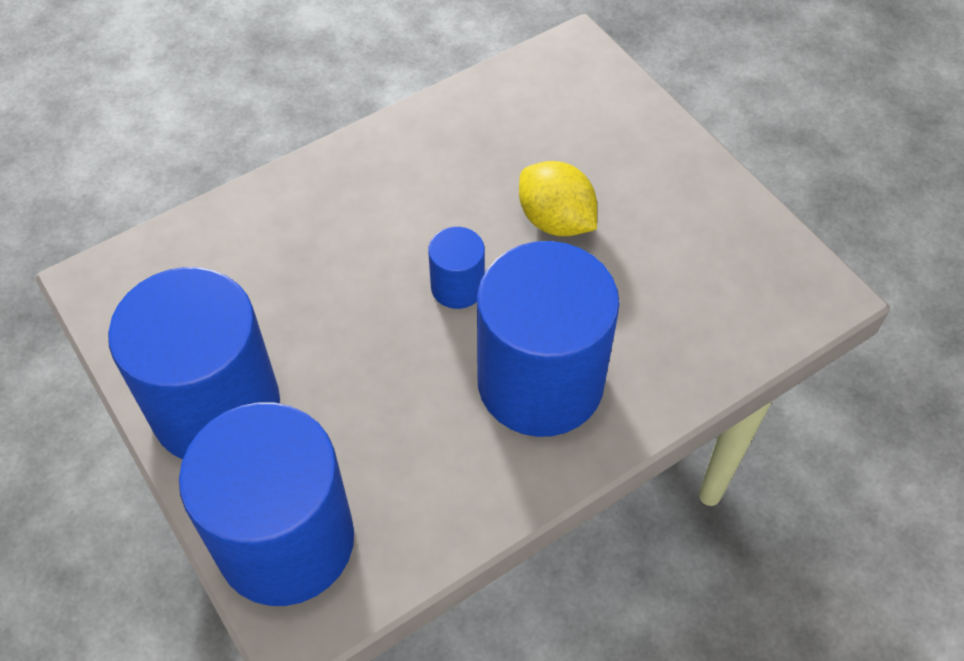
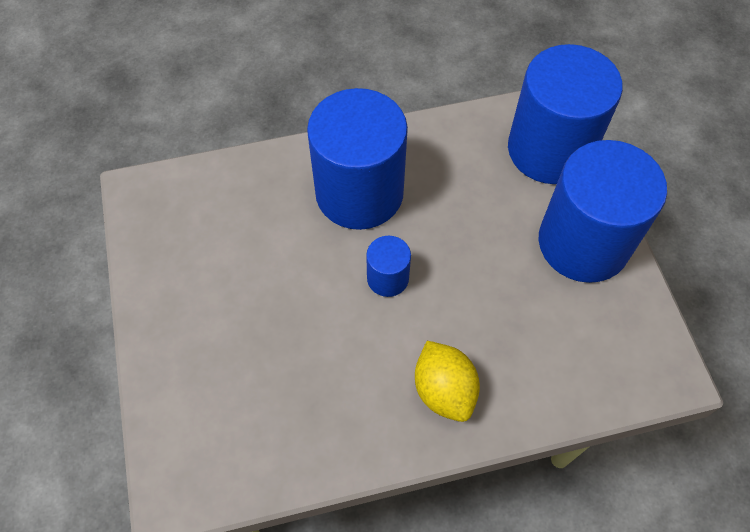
camera: 160 degrees left, 5 degrees up
(555, 221) = (289, 310): yellow lemon -> yellow lemon (444, 390)

